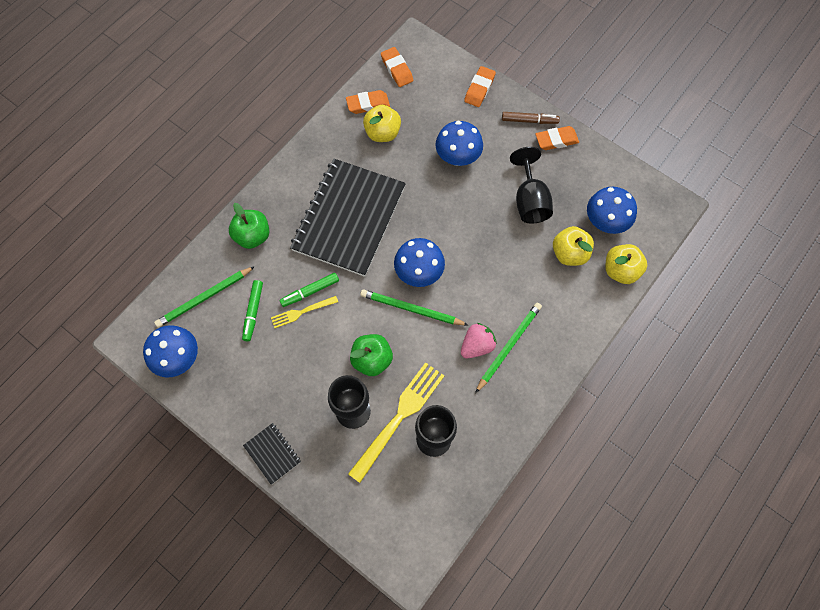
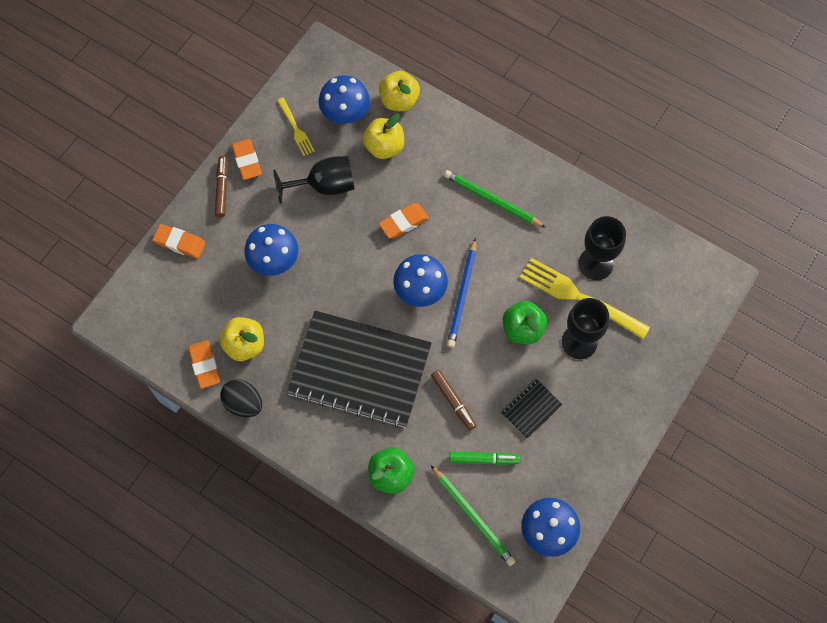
camera: 95 degrees left, 0 degrees up
(272, 453) = (634, 415): black notebook -> black notebook (531, 409)
(302, 312) = (478, 407): yellow fork -> yellow fork (295, 129)
(310, 292) = (453, 401): green marker -> brown marker
(332, 130) = (243, 403): none -> black egg
(397, 69) = (153, 337): orange eraser -> orange eraser (403, 222)
(411, 309) = (462, 295): green pencil -> blue pencil
(477, 345) = (495, 230): pink strawberry -> none

